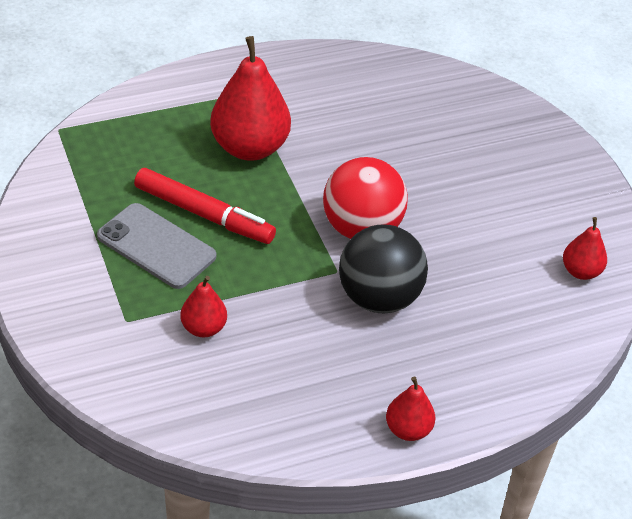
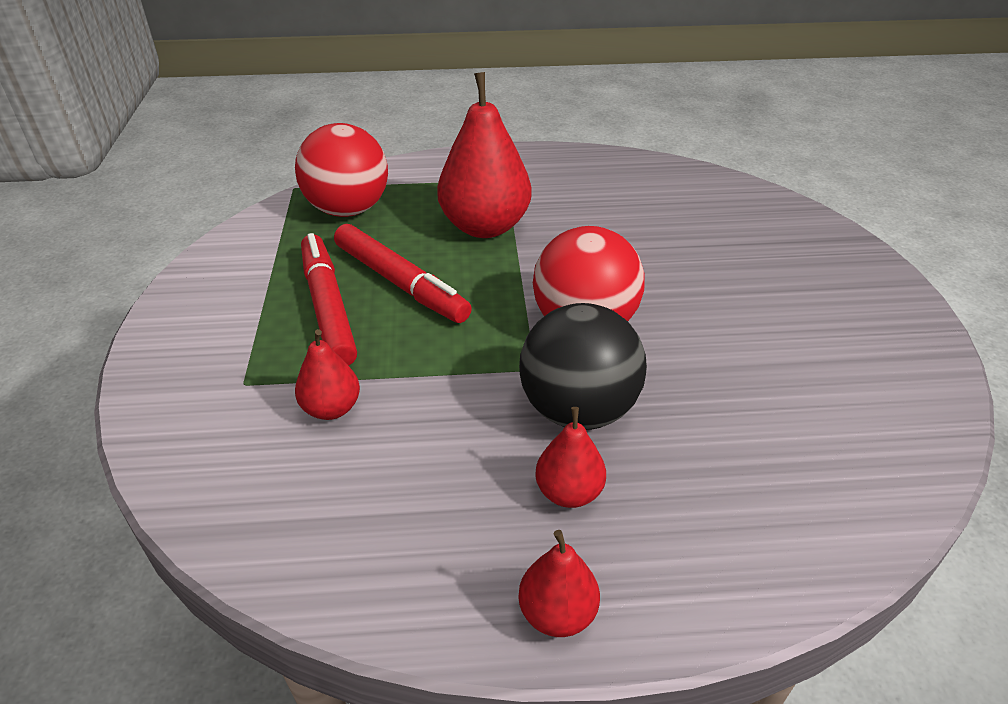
camera: 20 degrees right, 5 degrees down
(122, 147) = (348, 210): none -> red ball
(156, 246) = (328, 308): grey phone -> red marker
(581, 271) = (882, 423): red pear -> red pear (569, 492)

